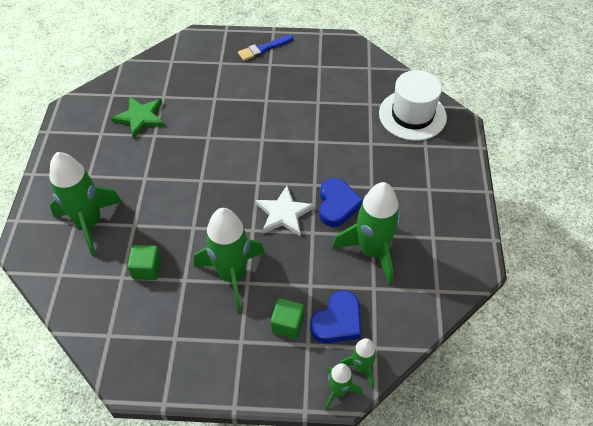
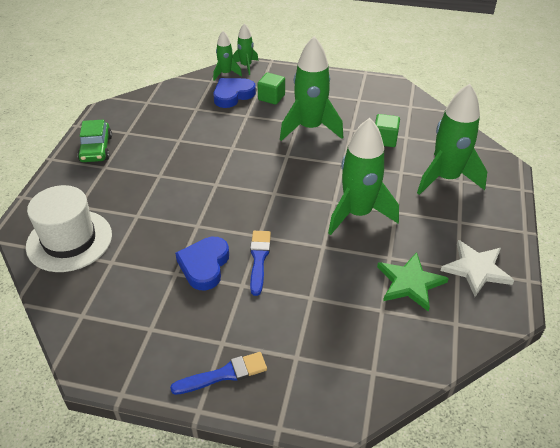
camera: 170 degrees left, 10 degrees down
(258, 120) = (259, 259): none -> blue brush
(284, 213) = (254, 164): white star -> white star (476, 269)
(337, 205) = (200, 165): blue heart -> blue heart (204, 265)
(372, 251) = (185, 129): green rocket -> green rocket (357, 214)
(451, 210) = (96, 149): none -> green car

